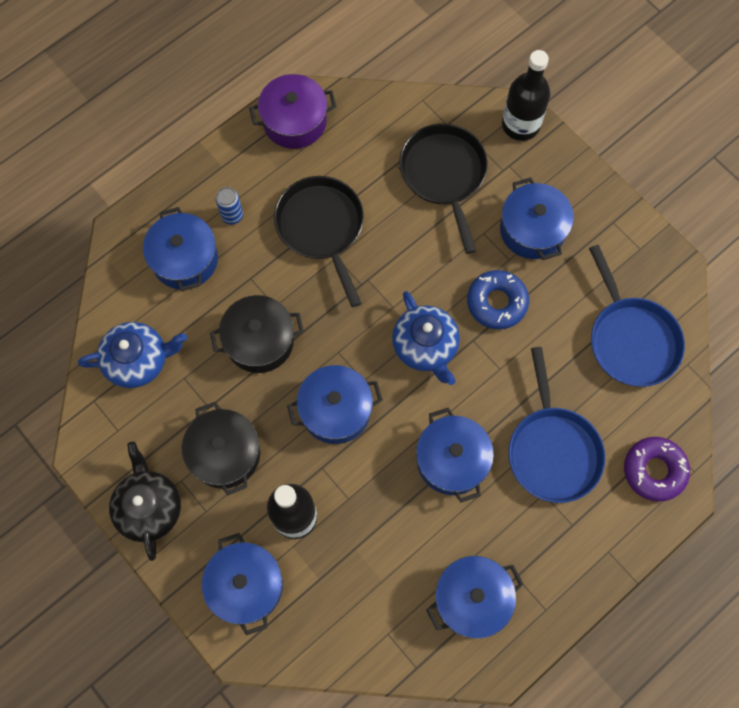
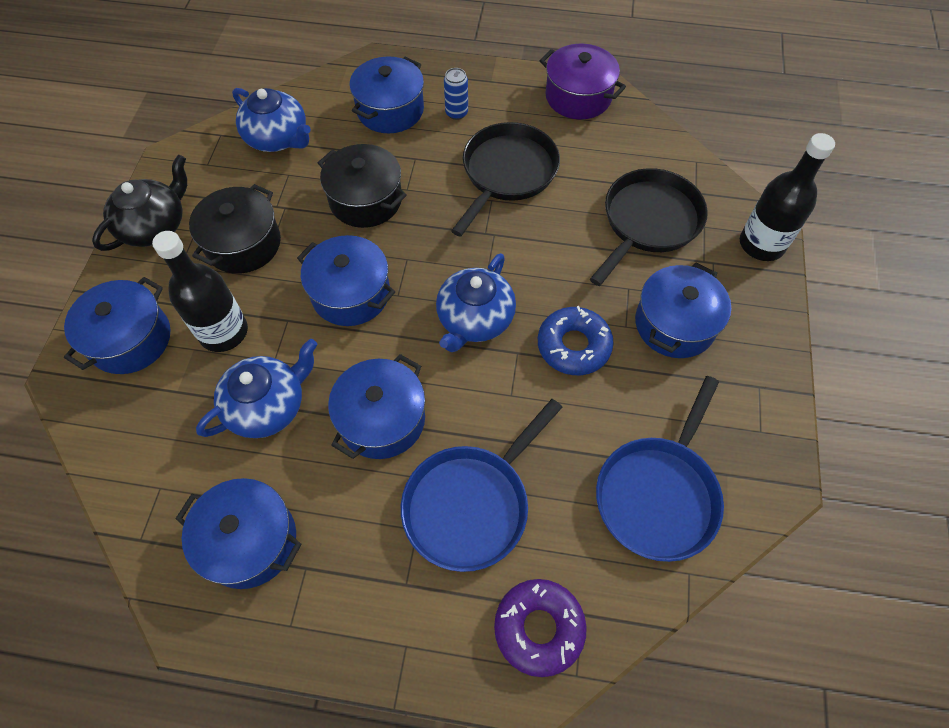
camera: 50 degrees right, 10 degrees down
(381, 525) = (268, 406): none -> blue teapot

